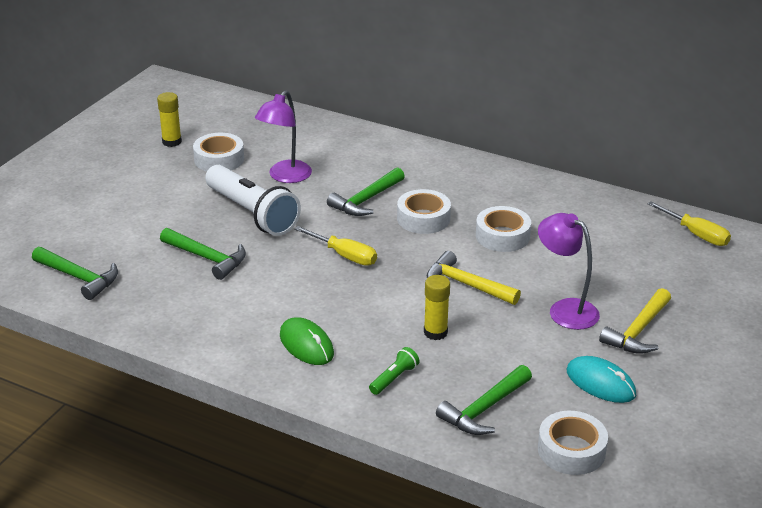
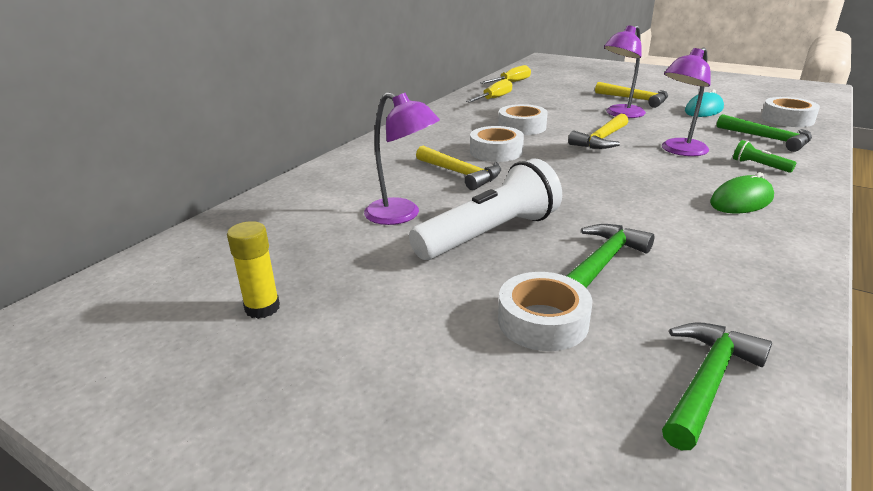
camera: 85 degrees left, 5 degrees down
(219, 159) = (340, 262): white tape -> white tape (542, 321)
(344, 255) = (571, 184): yellow screwdriver -> yellow screwdriver (494, 99)
(366, 200) = (461, 174): green hammer -> yellow hammer
(435, 332) = (679, 151): yellow glue stick -> purple lamp

